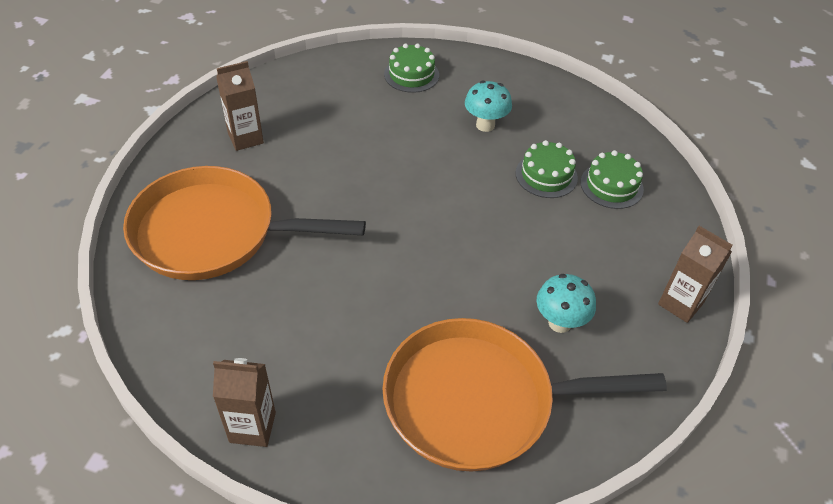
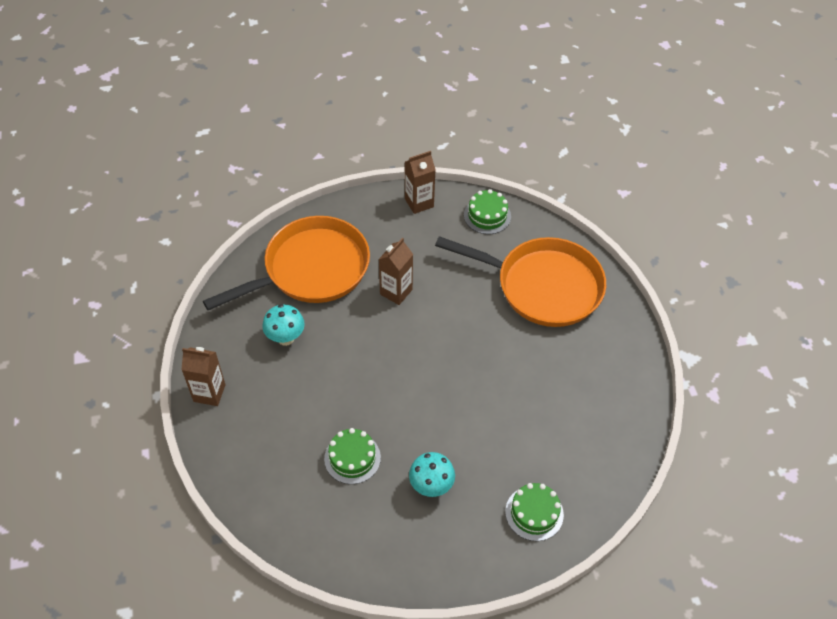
camera: 150 degrees right, 5 degrees up
(213, 232) = (542, 286): orange pan -> orange pan turned 45 degrees clockwise
(245, 138) = (598, 366): brown carton -> brown carton (396, 292)
(611, 185) = (295, 476): green cake -> green cake (487, 215)

